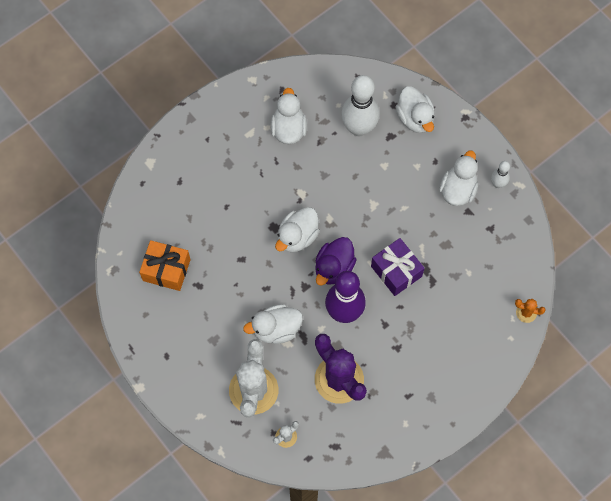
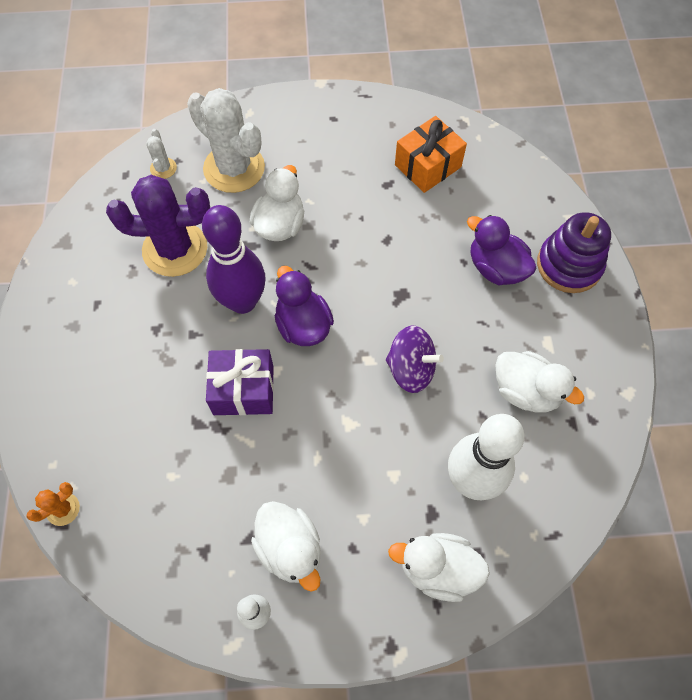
camera: 125 degrees right, 5 degrees down
(187, 148) = (569, 265): none -> purple stacking toy
(218, 186) = (496, 268): none -> purple duck
(297, 236) = (371, 311): white duck -> none
(318, 193) = (411, 369): none -> purple spinning top

